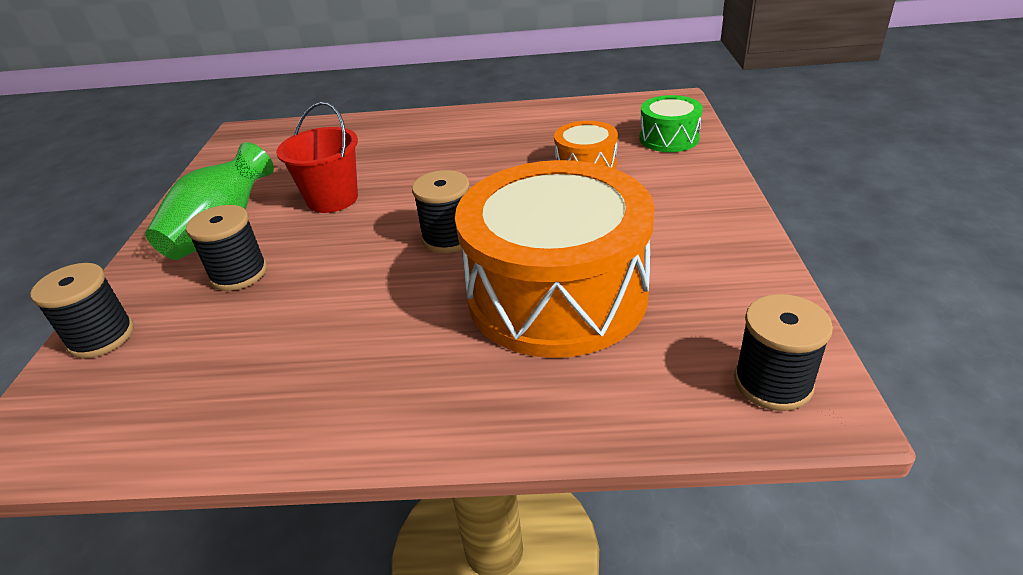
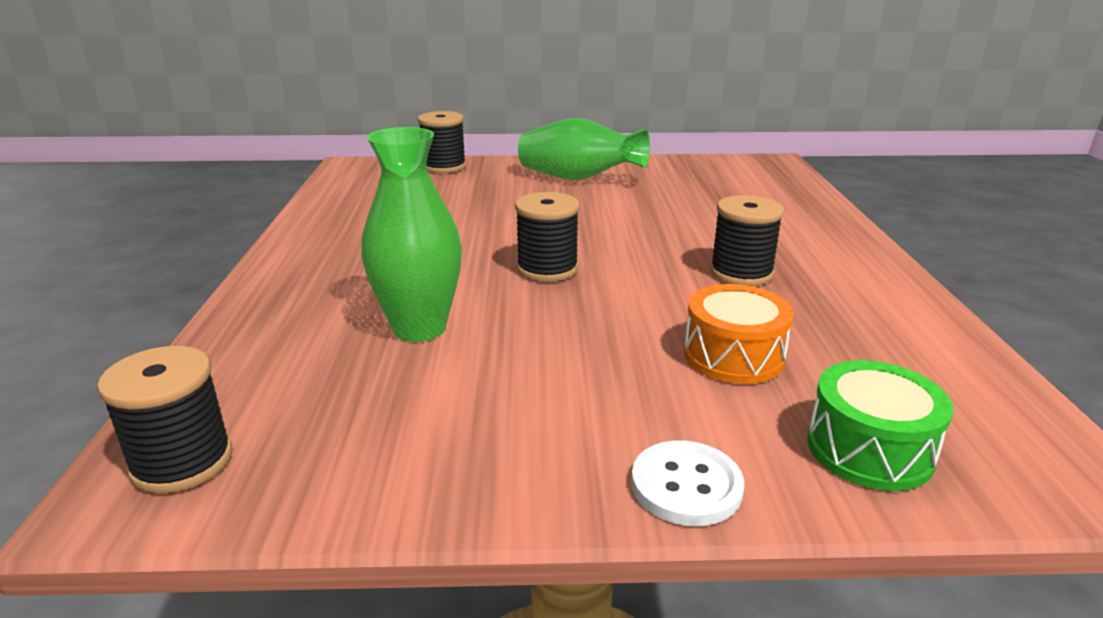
camera: 85 degrees right, 10 degrees down
(239, 274) = (508, 192): black spool -> black spool (741, 273)
(332, 199) = (632, 211): red bucket -> none
(557, 294) = (419, 328): orange drum -> green vase
(715, 184) = (686, 485): none -> white button

